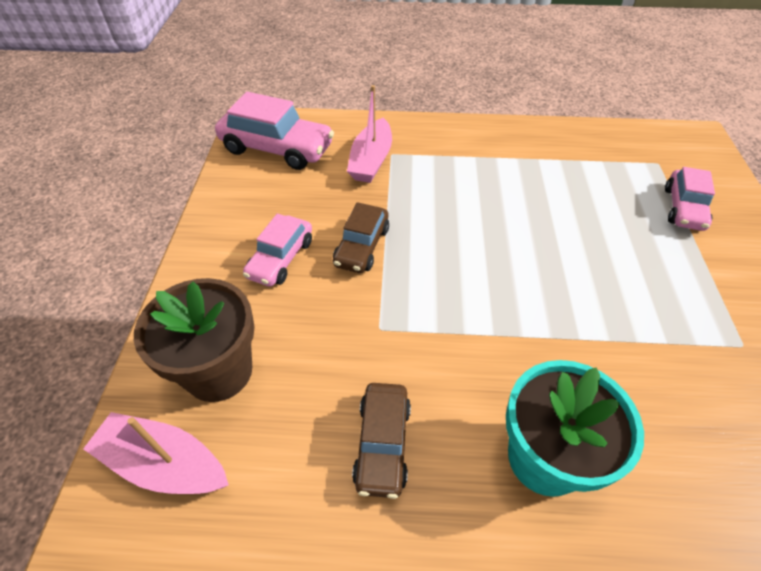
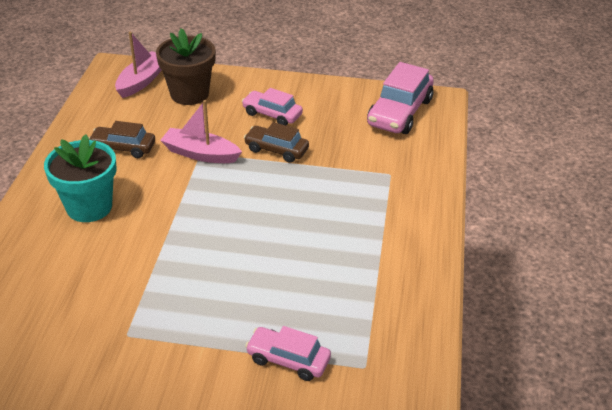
camera: 95 degrees right, 10 degrees down
(371, 160) = (380, 161): pink boat -> pink boat (200, 154)

